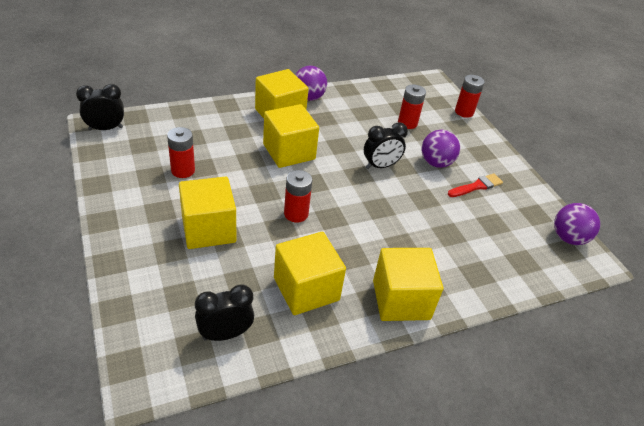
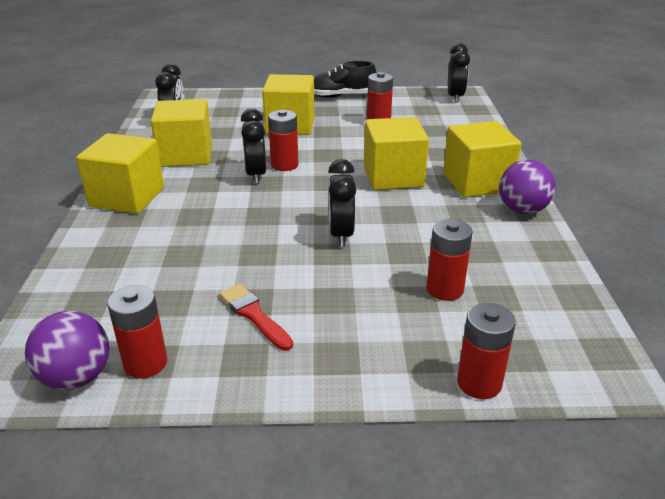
camera: 115 degrees right, 10 degrees down
(115, 206) = (341, 96): none -> black shoe
(322, 227) = (256, 175): none -> black clock
(436, 163) = (328, 289): purple ball -> none
(477, 186) = (253, 315): red brush -> red brush turned 150 degrees clockwise
(539, 216) = (145, 363): none -> red battery

